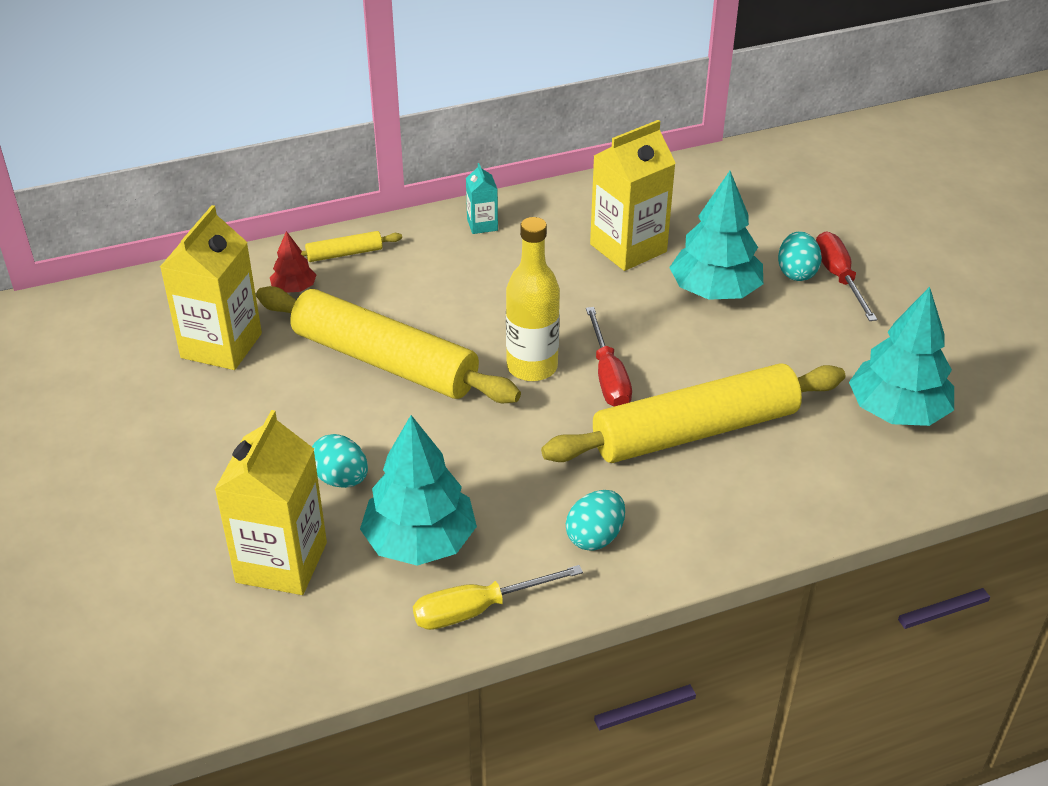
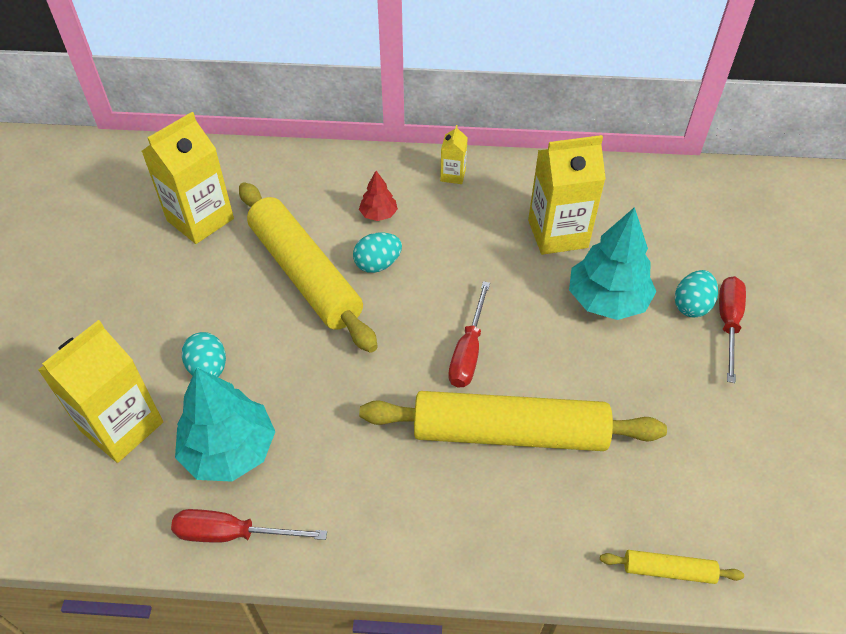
camera: 25 degrees right, 10 degrees up
(294, 288) = (280, 187): red tree -> red tree (378, 214)
(344, 254) = (334, 169): yellow rolling pin -> yellow rolling pin (668, 570)
(478, 609) = (233, 534): yellow screwdriver -> red screwdriver
(482, 225) = (453, 175): turquoise carton -> yellow carton
(532, 367) = (412, 320): yellow bottle -> none
(595, 537) = (364, 504): turquoise egg -> turquoise egg (378, 264)
(897, 411) = (704, 483): turquoise tree -> none

